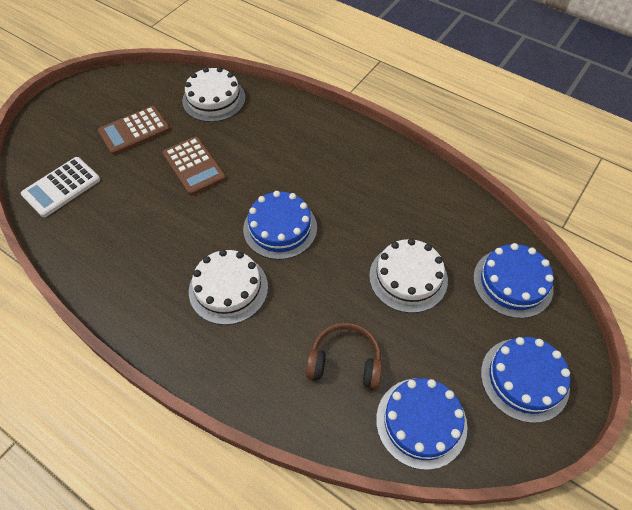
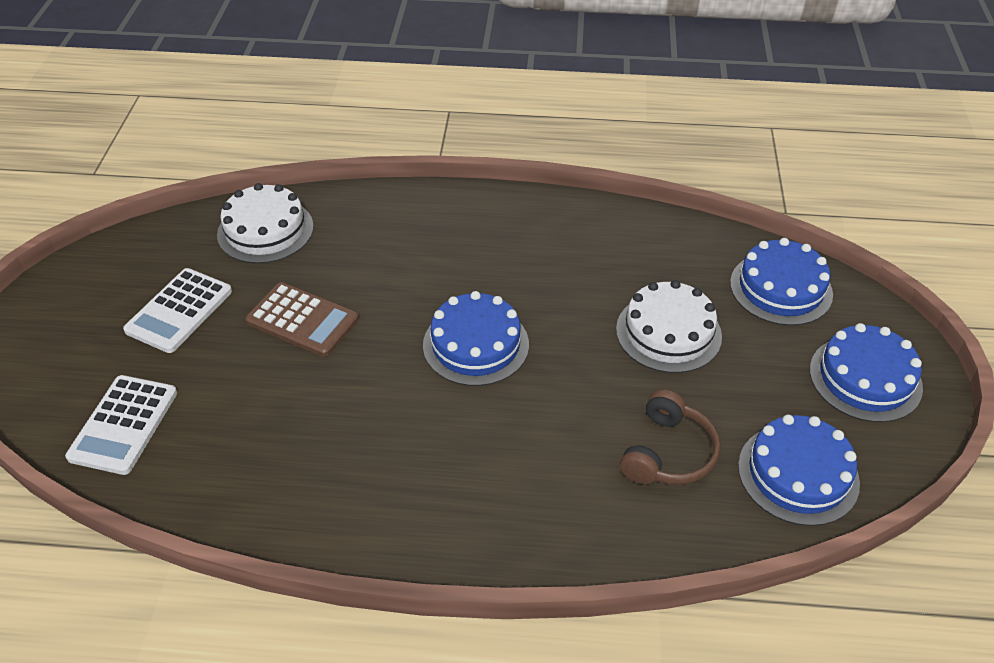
camera: 30 degrees left, 10 degrees down
(134, 131) = (179, 311): brown calculator -> white calculator
(228, 288) = (465, 442): white cake -> none
(345, 361) = (668, 453): brown headphones -> brown headphones turned 135 degrees clockwise

